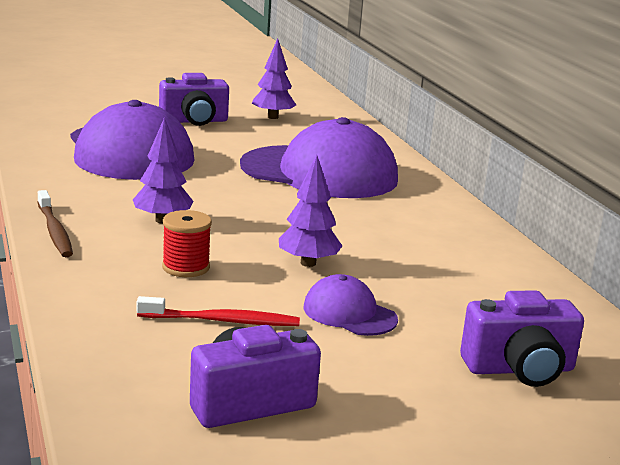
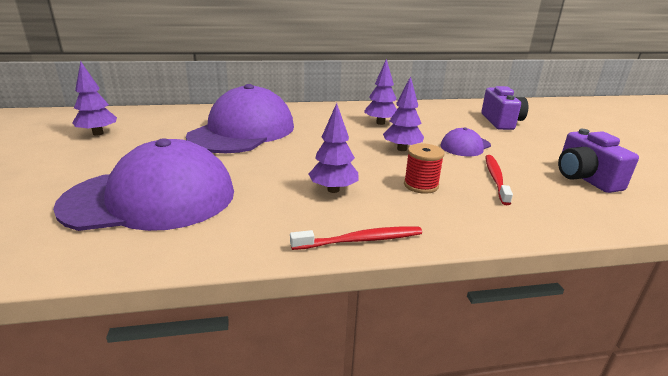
camera: 80 degrees left, 5 degrees up
(54, 231) = (360, 240): brown toothbrush -> red toothbrush
(194, 121) = (78, 164): purple camera -> none
(417, 253) = (380, 123): none -> purple tree

